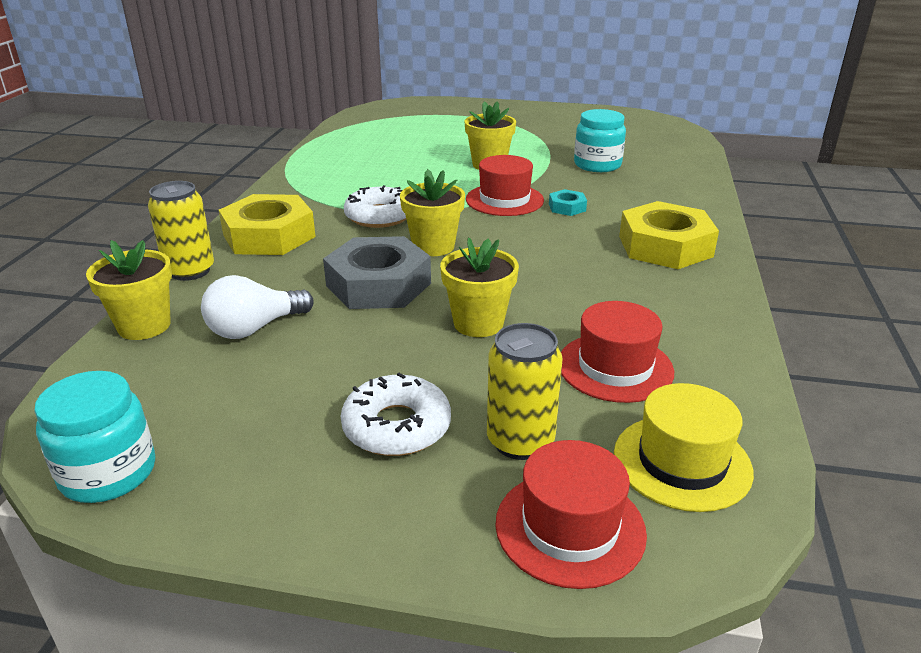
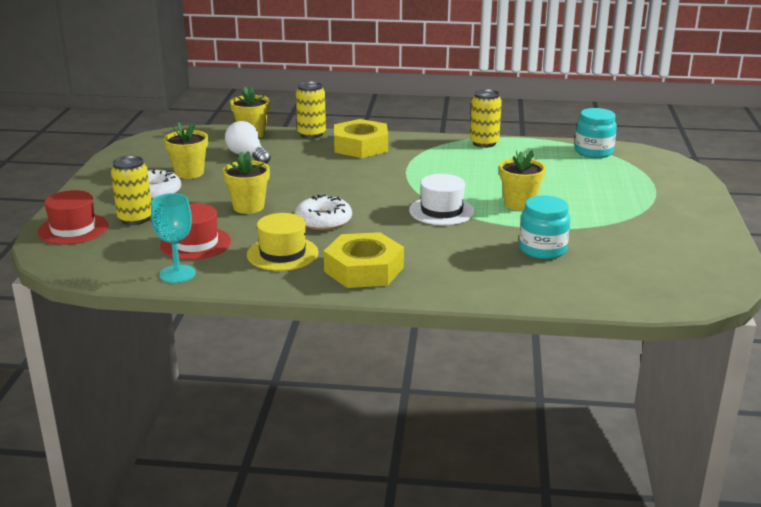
camera: 85 degrees right, 5 degrees down
(108, 473) = (138, 146): turquoise jar -> turquoise jar (593, 152)
(305, 167) = (484, 143): none -> yellow can
(378, 284) = (296, 179): grey nut -> none
(379, 216) = (398, 172): white donut -> white donut (323, 220)
(433, 246) = (352, 191): yellow flower pot -> yellow flower pot (189, 173)
(504, 200) = (441, 211): red hat -> white hat
(567, 207) = (433, 234): turquoise nut -> none
(682, 462) = (107, 256): yellow hat -> yellow hat (282, 254)
(722, 379) = (177, 274): none -> turquoise goblet

